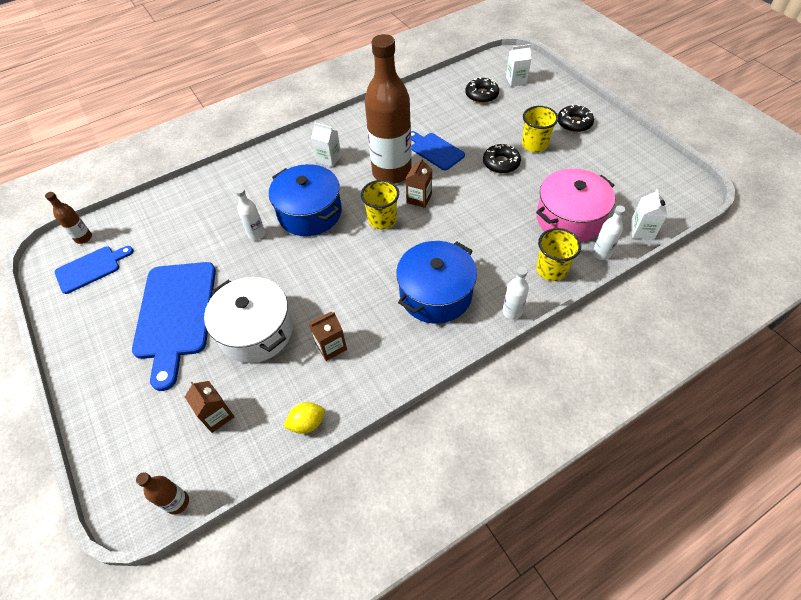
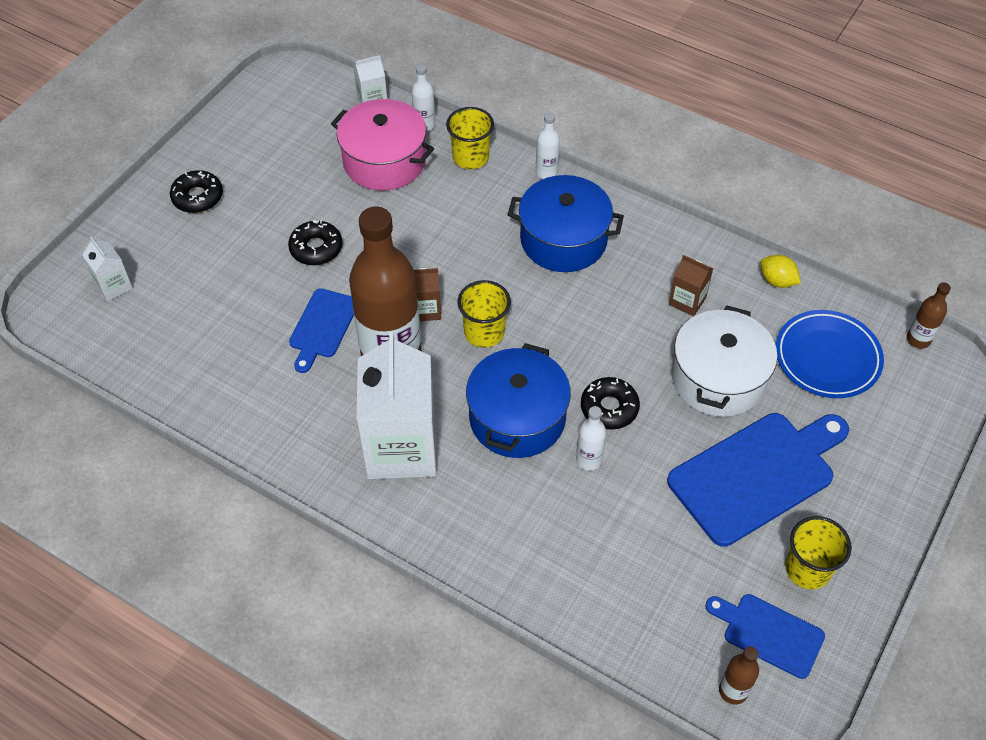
camera: 120 degrees left, 0 degrees up
(217, 415) = (827, 357): brown carton -> blue plate
(329, 159) = (401, 448): white carton -> white carton, size x2.22
(481, 95) = (167, 316): black donut -> black donut (609, 408)
(534, 144) = (262, 225): yellow cup -> yellow cup (807, 569)

